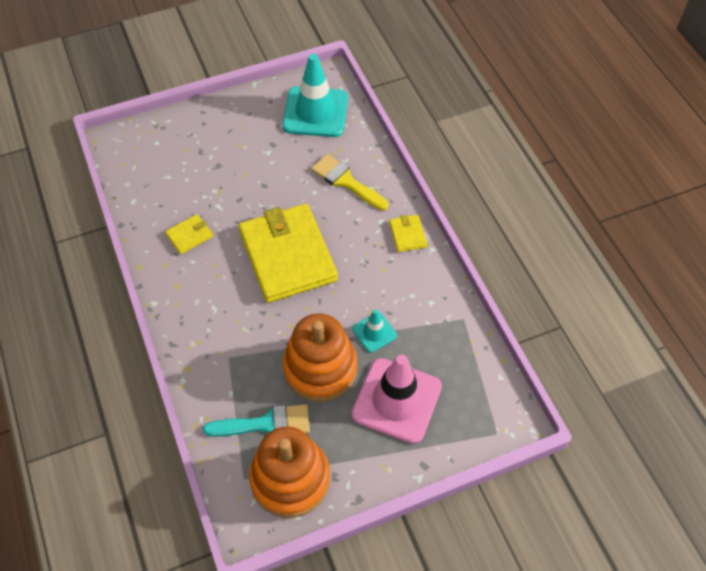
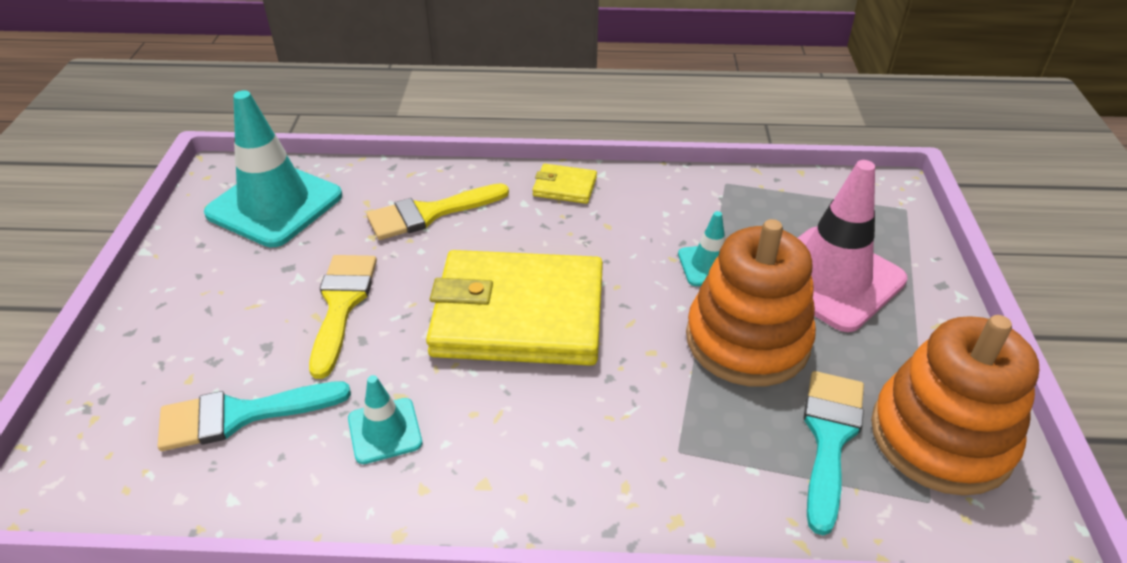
camera: 65 degrees left, 15 degrees down
(175, 179) = (240, 415): none -> turquoise brush
(189, 235) = (385, 431): yellow wallet -> turquoise traffic cone
(258, 179) = (341, 304): none -> yellow brush

